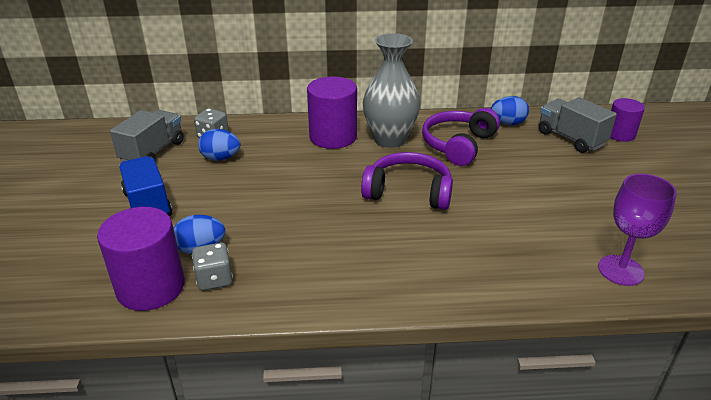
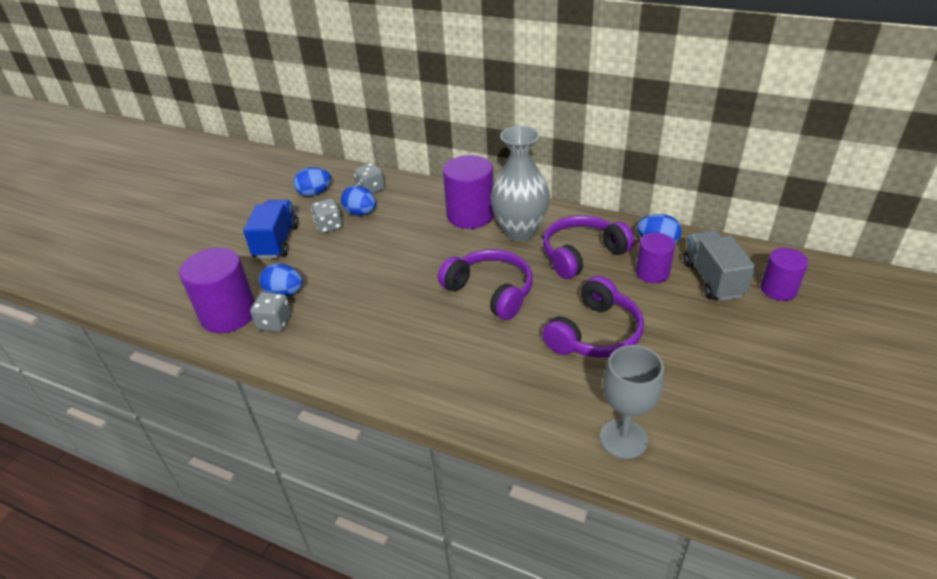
camera: 30 degrees right, 5 degrees up
(153, 152) = (314, 193): grey truck -> blue egg
(196, 177) = (329, 226): none -> grey dice
(524, 145) = (652, 273): none -> purple cylinder
(524, 200) = (595, 333): none -> purple headphones
(620, 270) = (623, 439): purple goblet -> grey goblet

